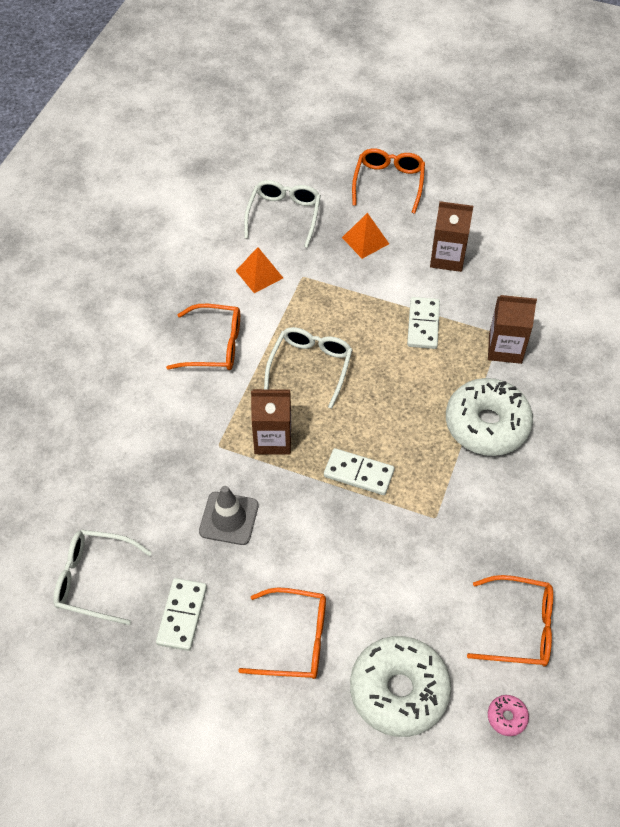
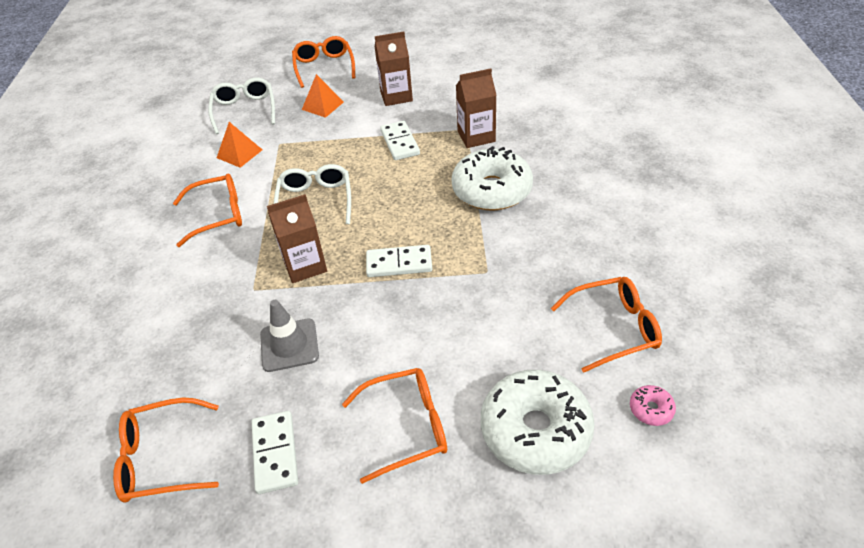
camera: 20 degrees left, 10 degrees down
(94, 580) = (161, 458): white glasses -> orange glasses

